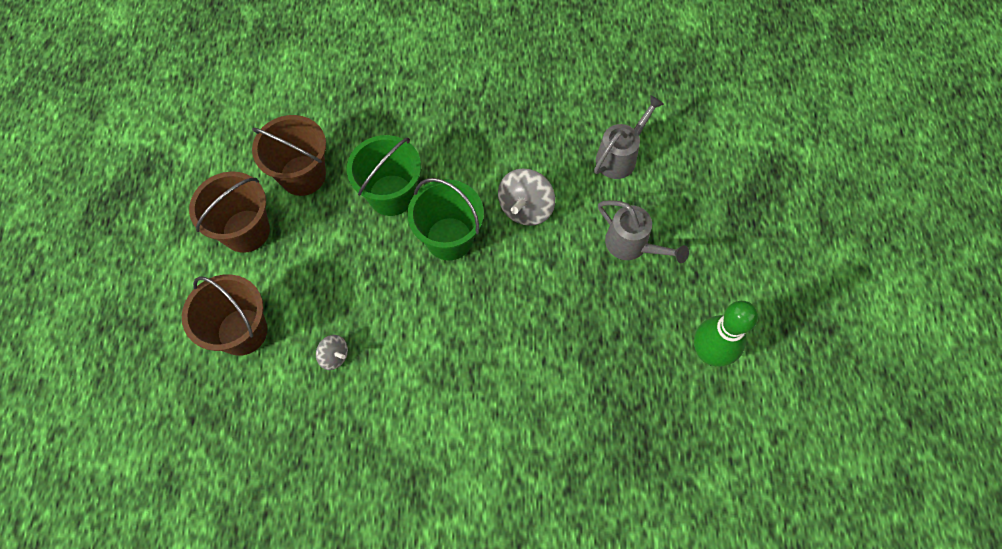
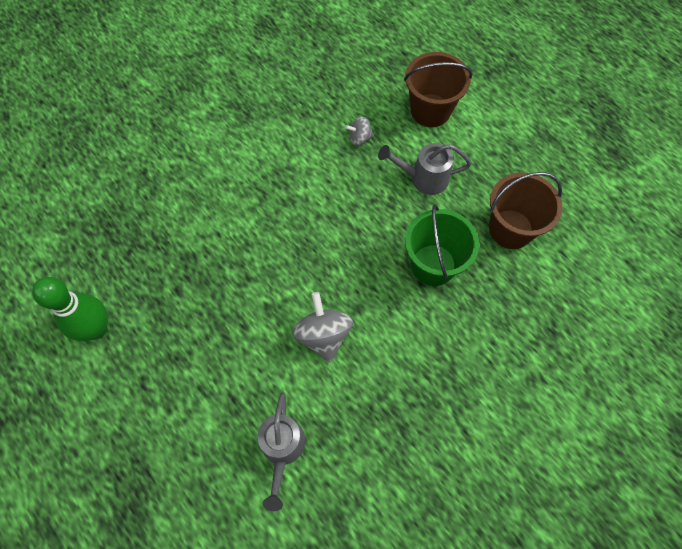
camera: 140 degrees right, 0 degrees up
(246, 231) = (501, 164): brown bucket -> none
(449, 238) = (359, 266): green bucket -> none
(632, 245) = (213, 370): grey watering can -> grey watering can (423, 178)

